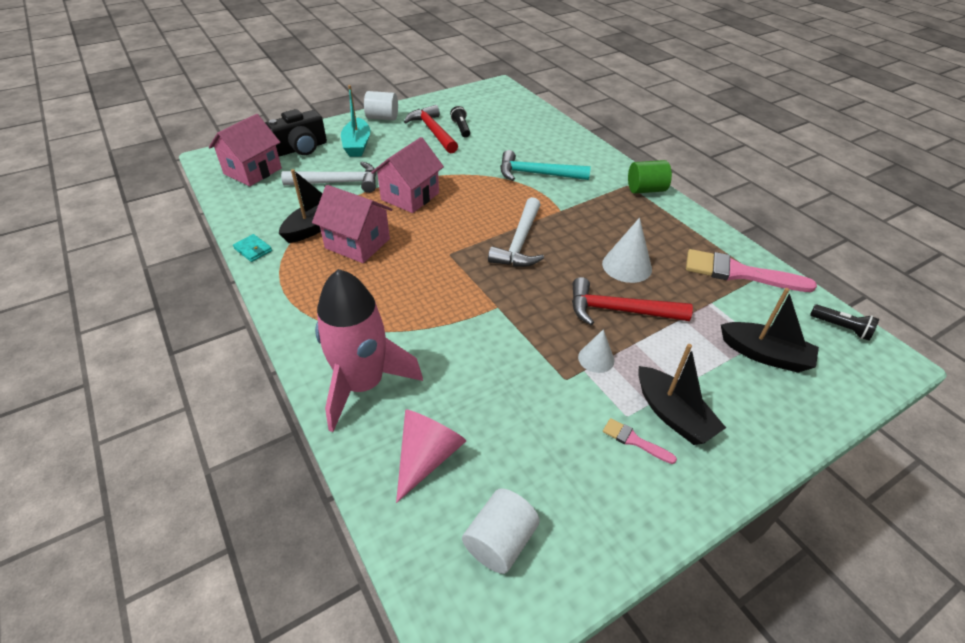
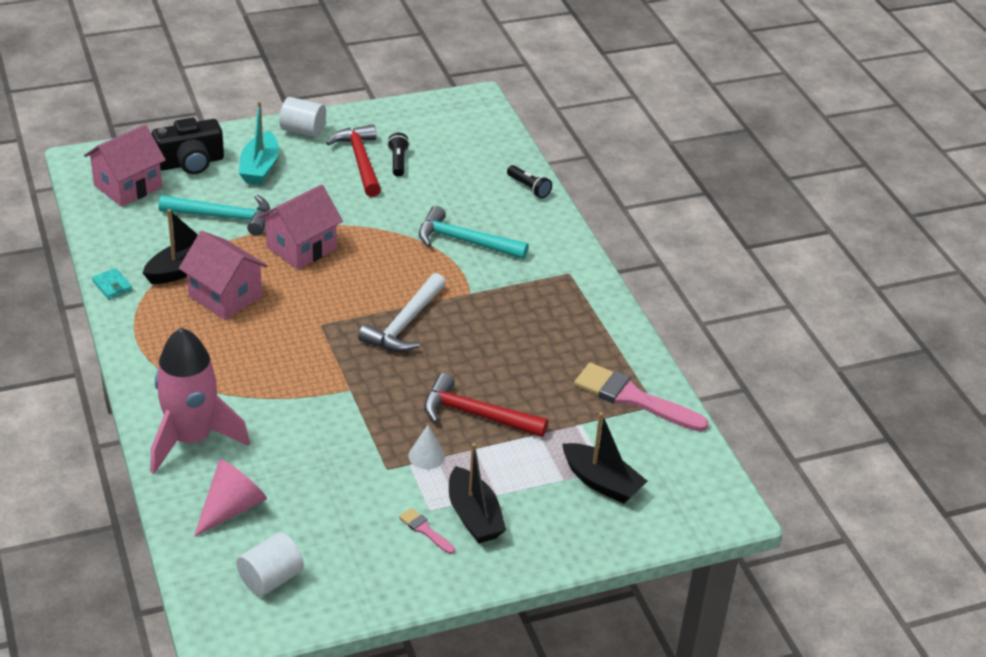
camera: 10 degrees right, 5 degrees down
(338, 183) = (223, 217): white hammer -> turquoise hammer
(627, 266) = (511, 370): white cone -> none
(646, 190) = (588, 283): green cylinder -> none
(841, 328) = (703, 472): black flashlight -> black flashlight (529, 188)

